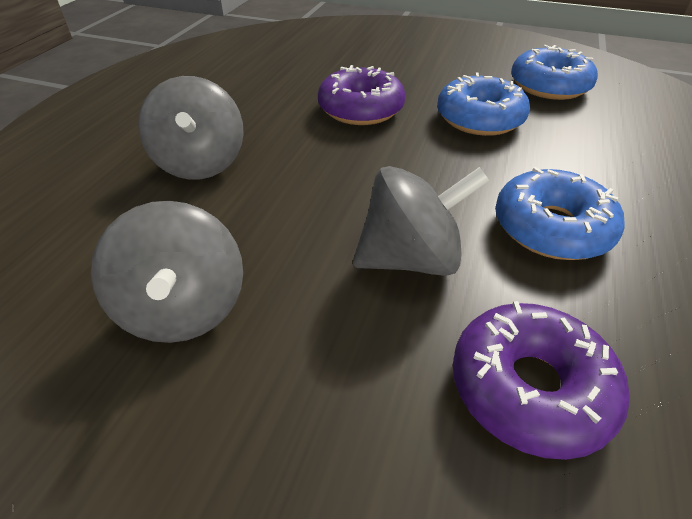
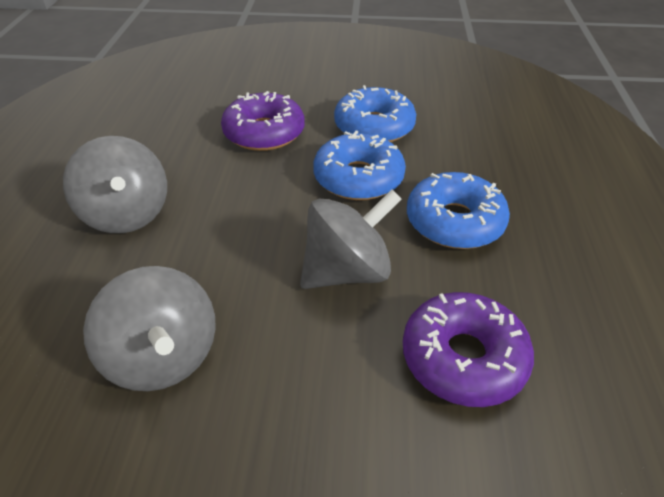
camera: 15 degrees left, 0 degrees up
(549, 86) = (427, 85): blue donut -> blue donut (358, 178)

